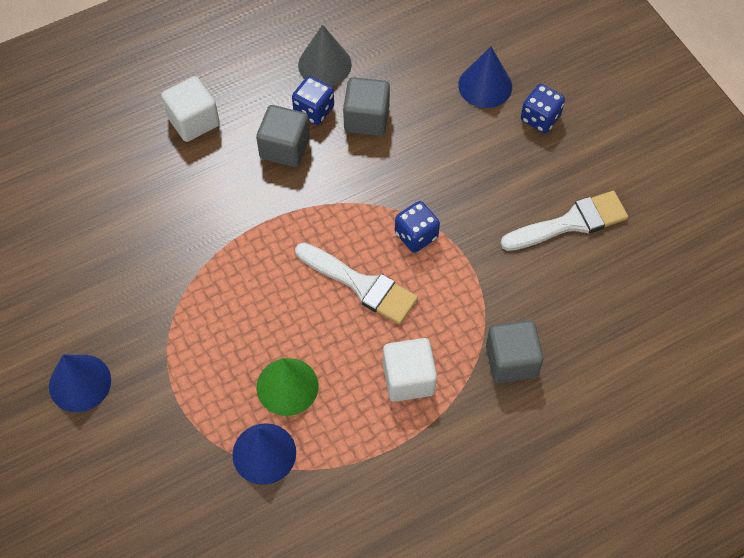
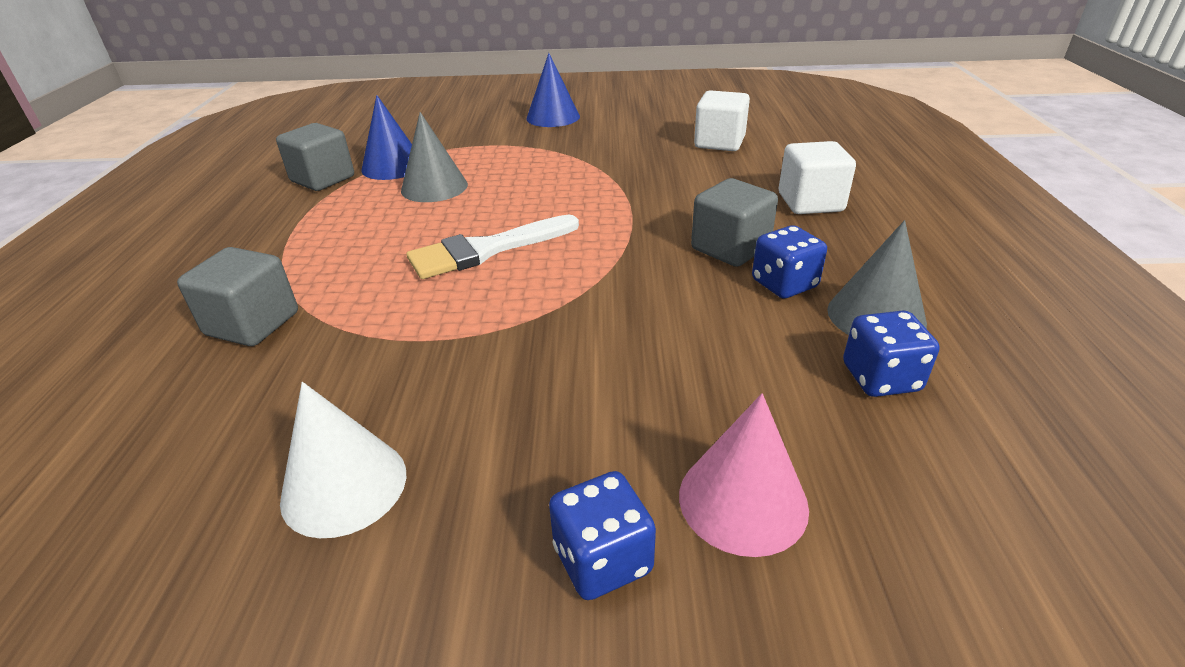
camera: 120 degrees right, 25 degrees down
(287, 386) = (434, 187): green cone -> grey cone
(366, 119) = (741, 325): grey cube -> grey cube (323, 179)
(408, 379) = (345, 248): white cube -> white cube (719, 142)
(416, 235) = (506, 307): blue dice -> blue dice (880, 378)
(485, 85) = (743, 500): blue cone -> pink cone
(571, 223) = (344, 486): white brush -> white cone

